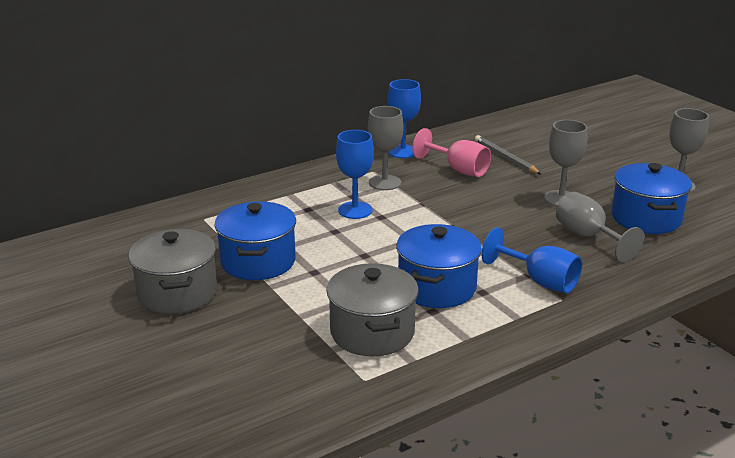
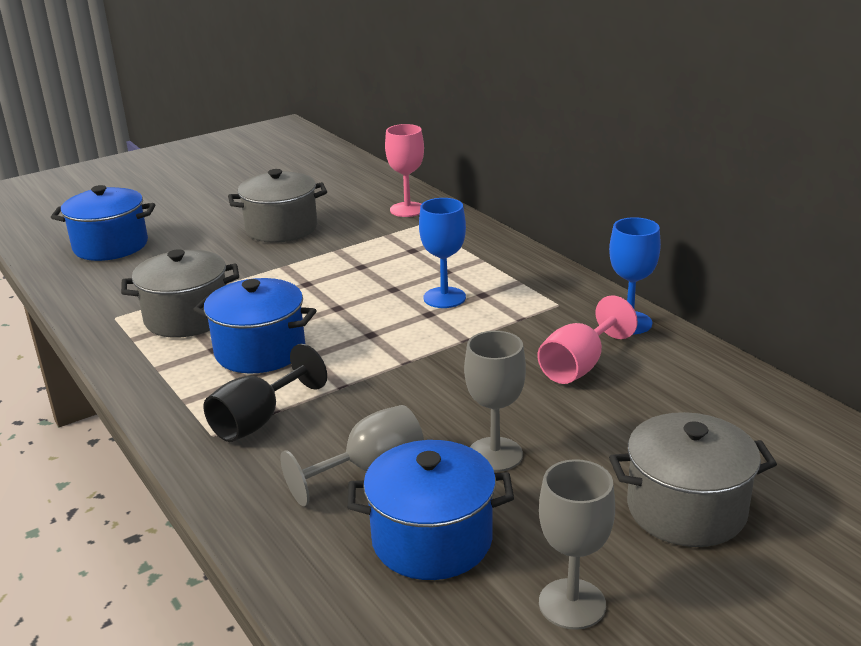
camera: 90 degrees right, 0 degrees up
(165, 225) = (407, 209): none -> pink goblet
(258, 261) = (331, 256): blue pot -> blue pot (111, 246)
(385, 182) = (524, 313): grey goblet -> none
(505, 158) = (637, 408): grey pencil -> none
(540, 281) = (258, 421): blue goblet -> black goblet
(596, 155) = (686, 509): none -> grey pot

